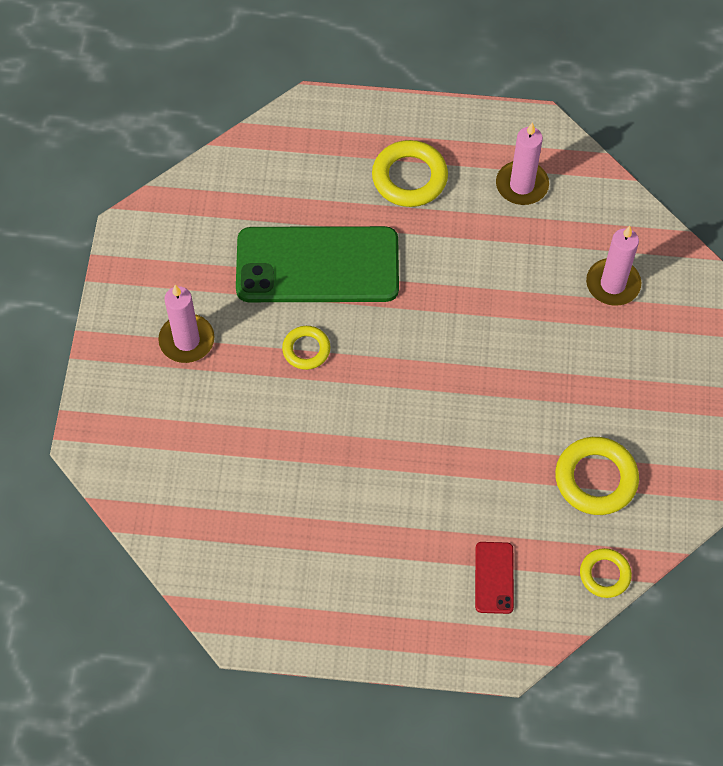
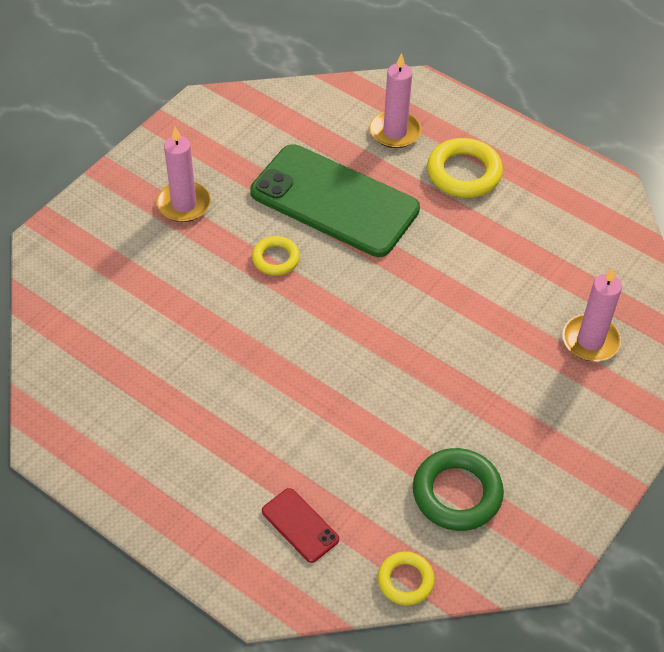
camera: 30 degrees right, 10 degrees down
(494, 577) = (300, 525): red phone -> red phone turned 75 degrees counterclockwise
(522, 185) = (561, 223): pink candle -> pink candle (395, 132)
(596, 479) = (457, 493): yellow ring -> green ring

